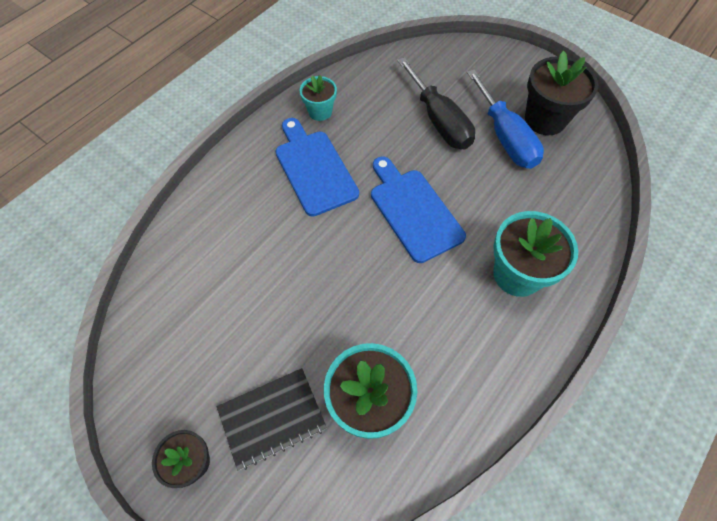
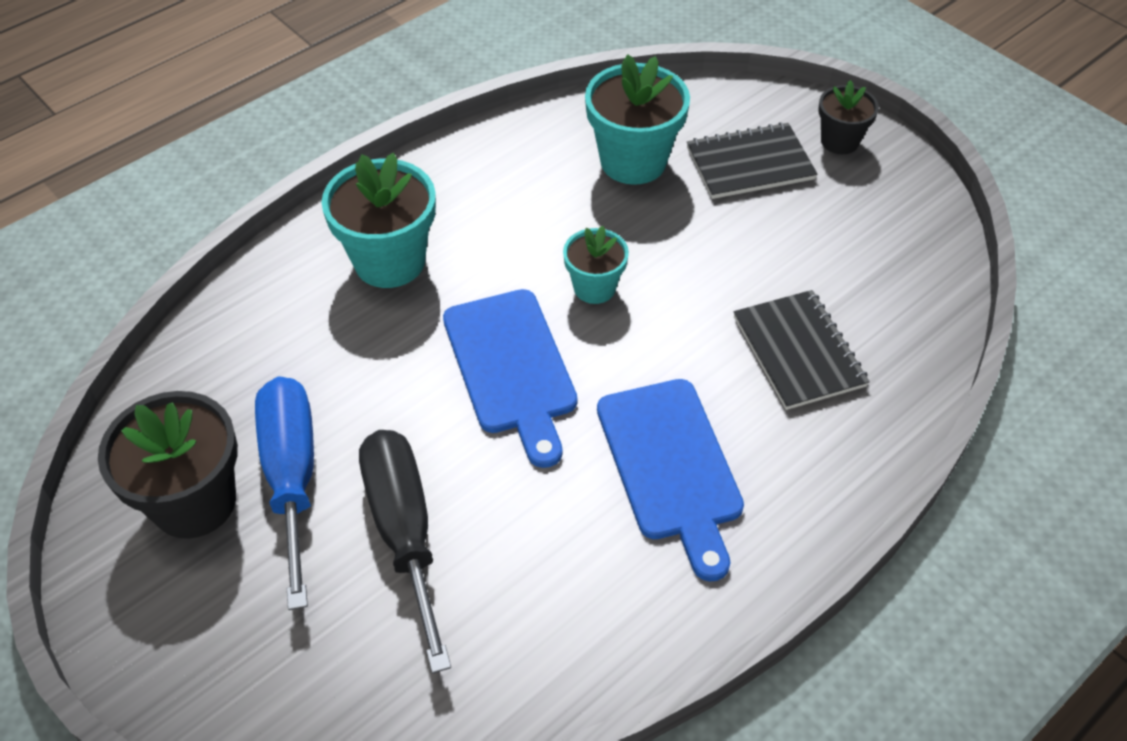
camera: 170 degrees left, 10 degrees down
(242, 248) = (798, 351): none -> black notebook
(320, 112) = (646, 593): turquoise flower pot -> turquoise flower pot (594, 287)

